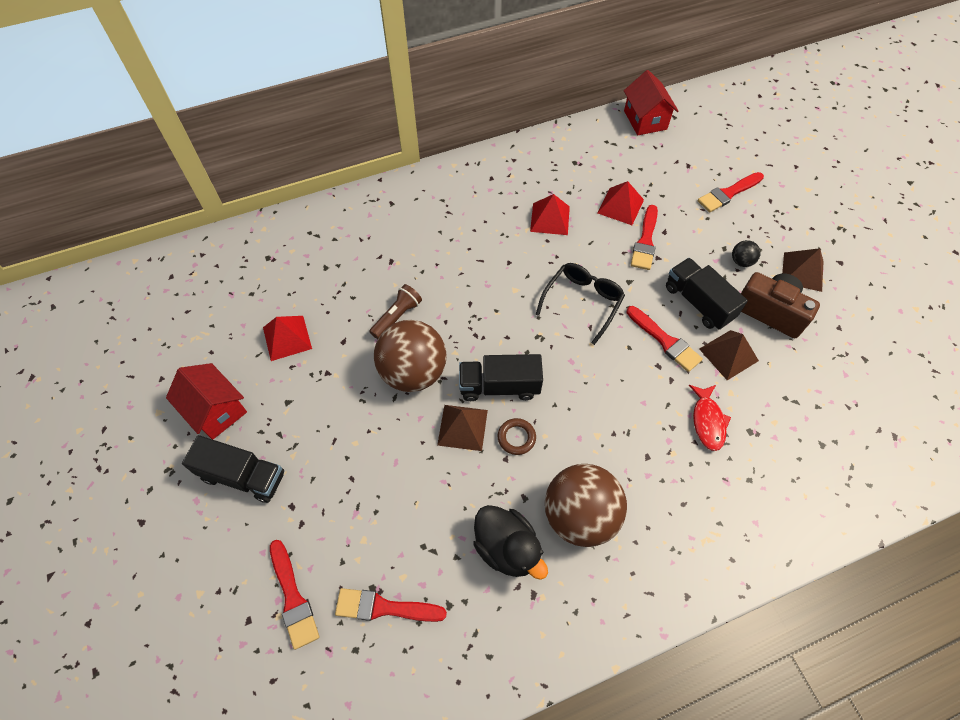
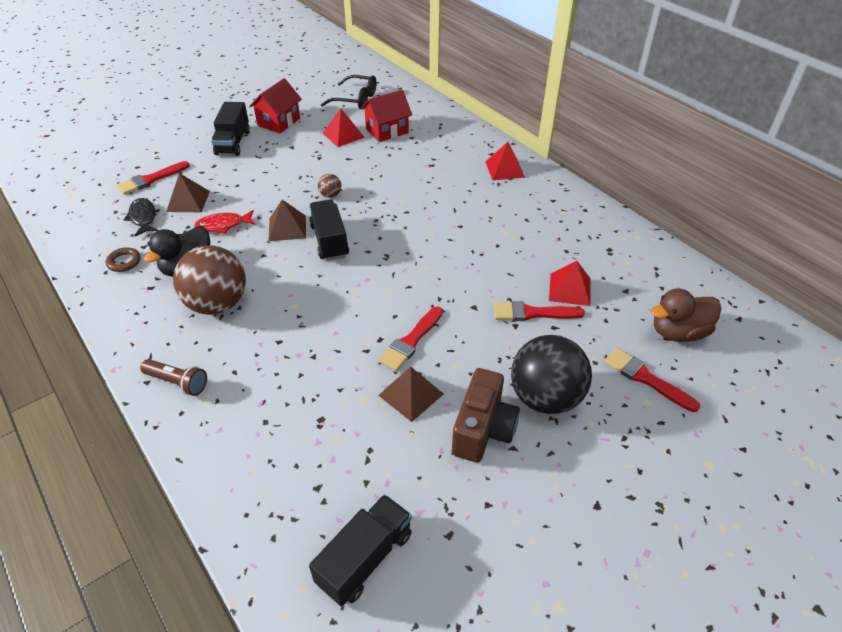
camera: 75 degrees right, 15 degrees down
(384, 607) = (143, 217): red brush -> black fish
(397, 316) = (379, 178): brown flashlight -> brown flashlight (178, 382)
(413, 372) = (330, 195): brown ball -> brown ball, size x0.42
(516, 438) = (283, 258): brown ring -> brown ring (124, 262)
(550, 218) = (525, 243): red pyramid -> red pyramid (505, 169)
(582, 302) = (435, 277): black glasses -> black glasses (356, 99)
(645, 120) = (713, 294): red house -> red house (387, 131)
(683, 156) = (678, 332): none -> brown duck
(698, 302) = (470, 363): black truck -> black truck (365, 558)
(707, 421) = (325, 383): red fish -> red fish (223, 225)
(741, 261) = (545, 397): black ball -> black ball, size x2.41
(802, 271) = (560, 461): brown pyramid -> brown pyramid (188, 201)

